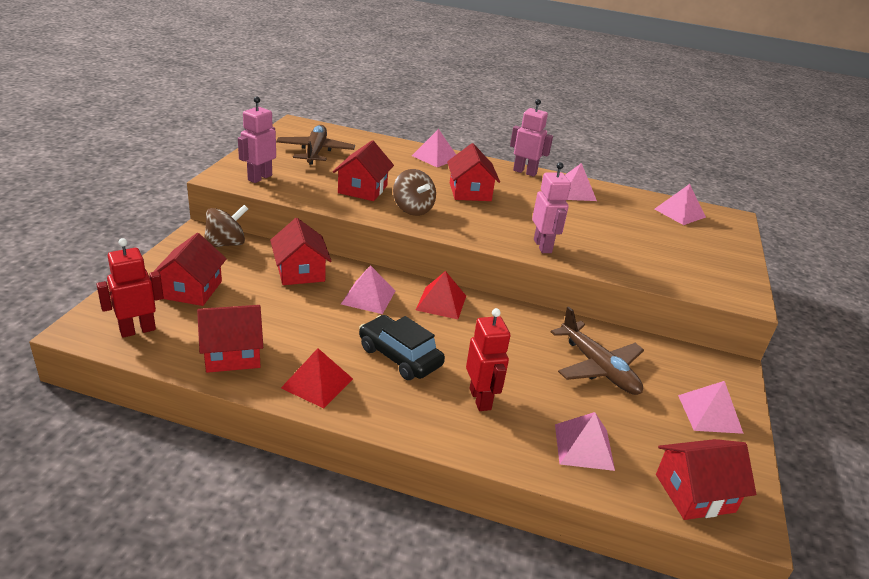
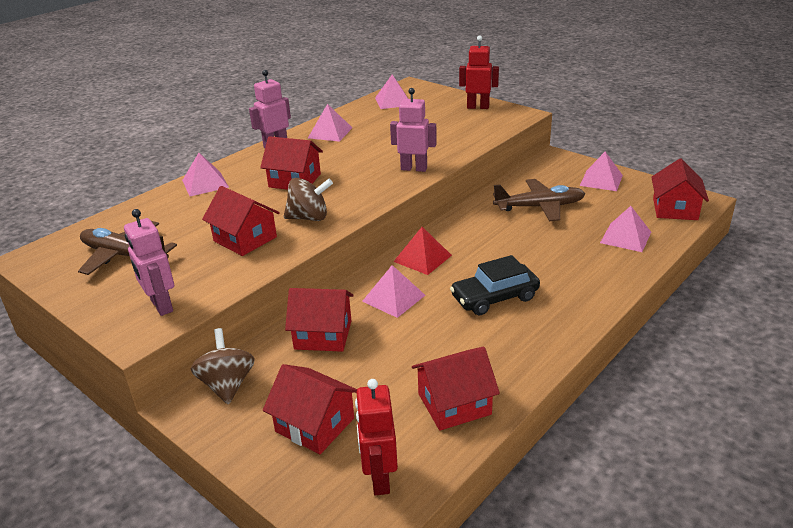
camera: 60 degrees left, 0 degrees up
(232, 354) = (454, 404): red house -> red house turned 60 degrees clockwise
(317, 383) = (518, 353): red pyramid -> none
(480, 399) = (563, 268): red robot -> red robot (478, 107)

